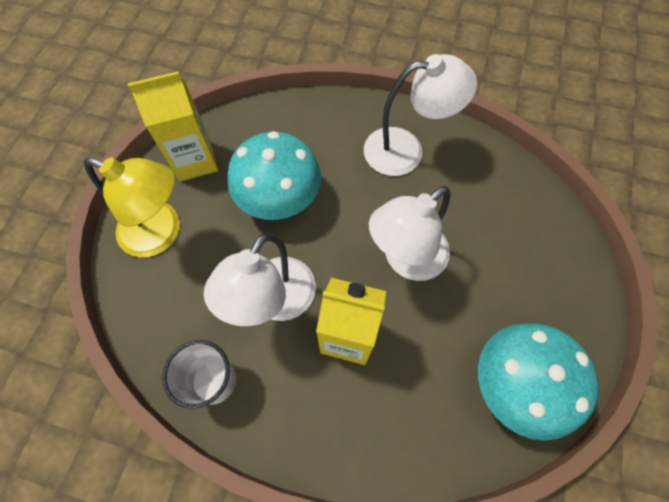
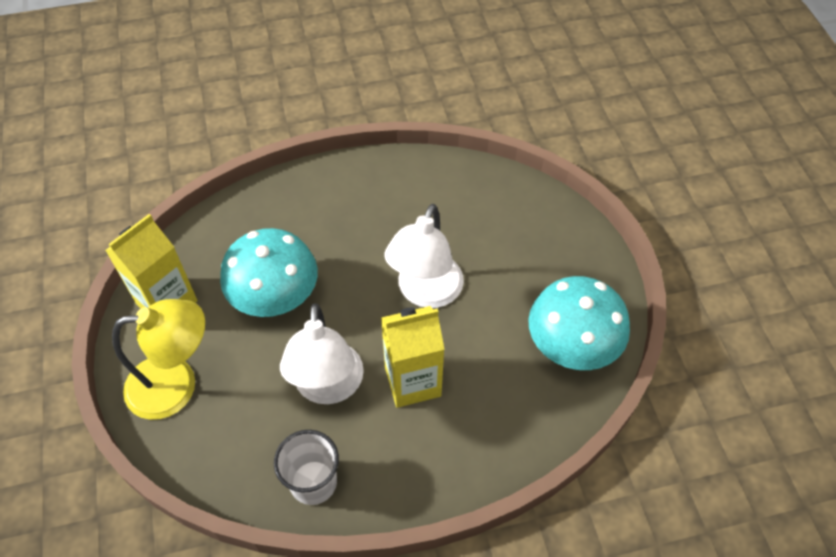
camera: 30 degrees left, 10 degrees down
(406, 150) = (370, 199): white lamp -> none

